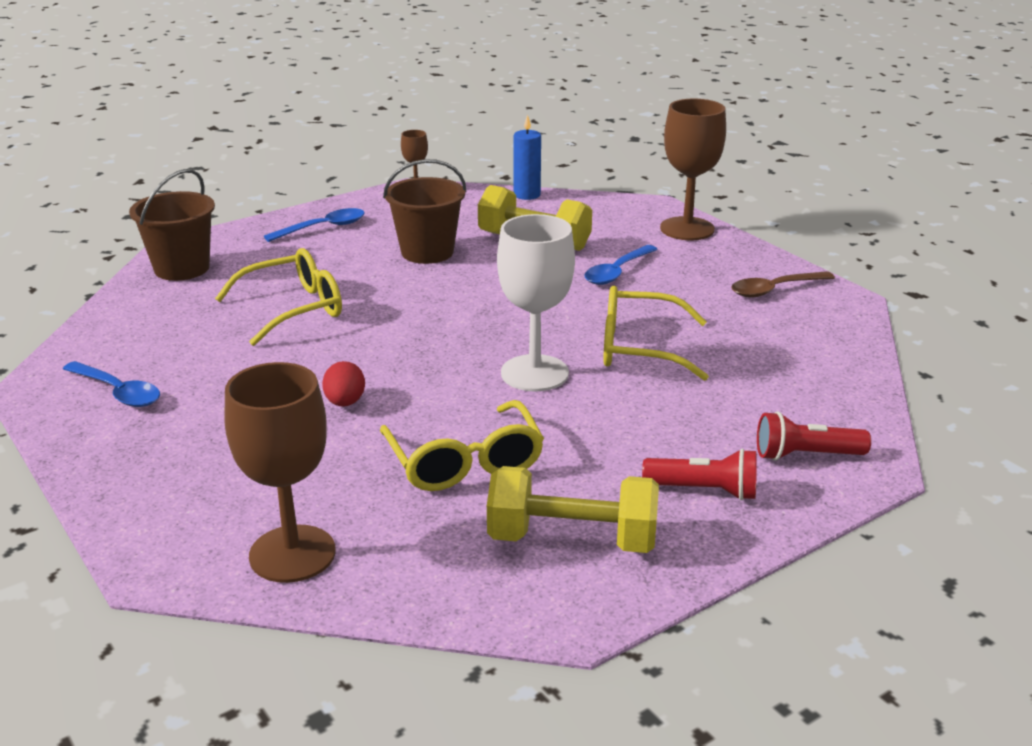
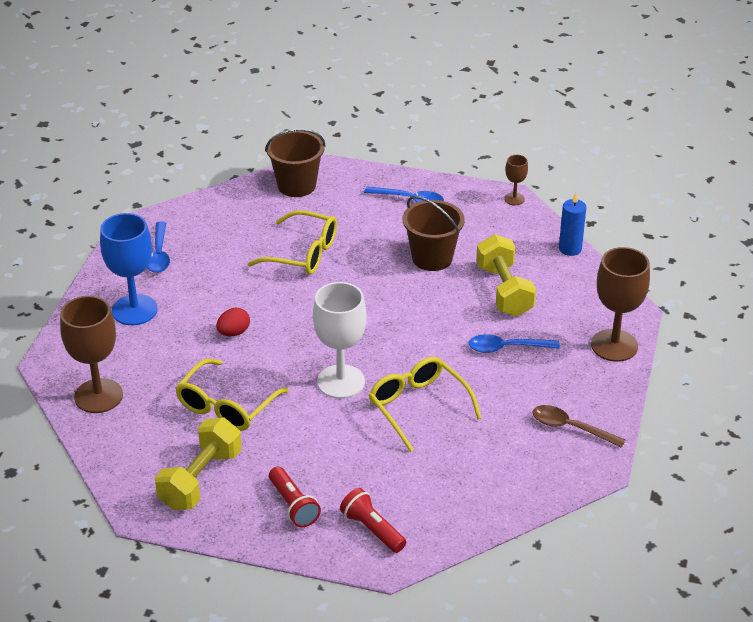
camera: 50 degrees right, 10 degrees up
(181, 452) = (134, 310): none -> blue goblet
(572, 540) = (200, 479): yellow dumbbell -> yellow dumbbell turned 60 degrees clockwise

